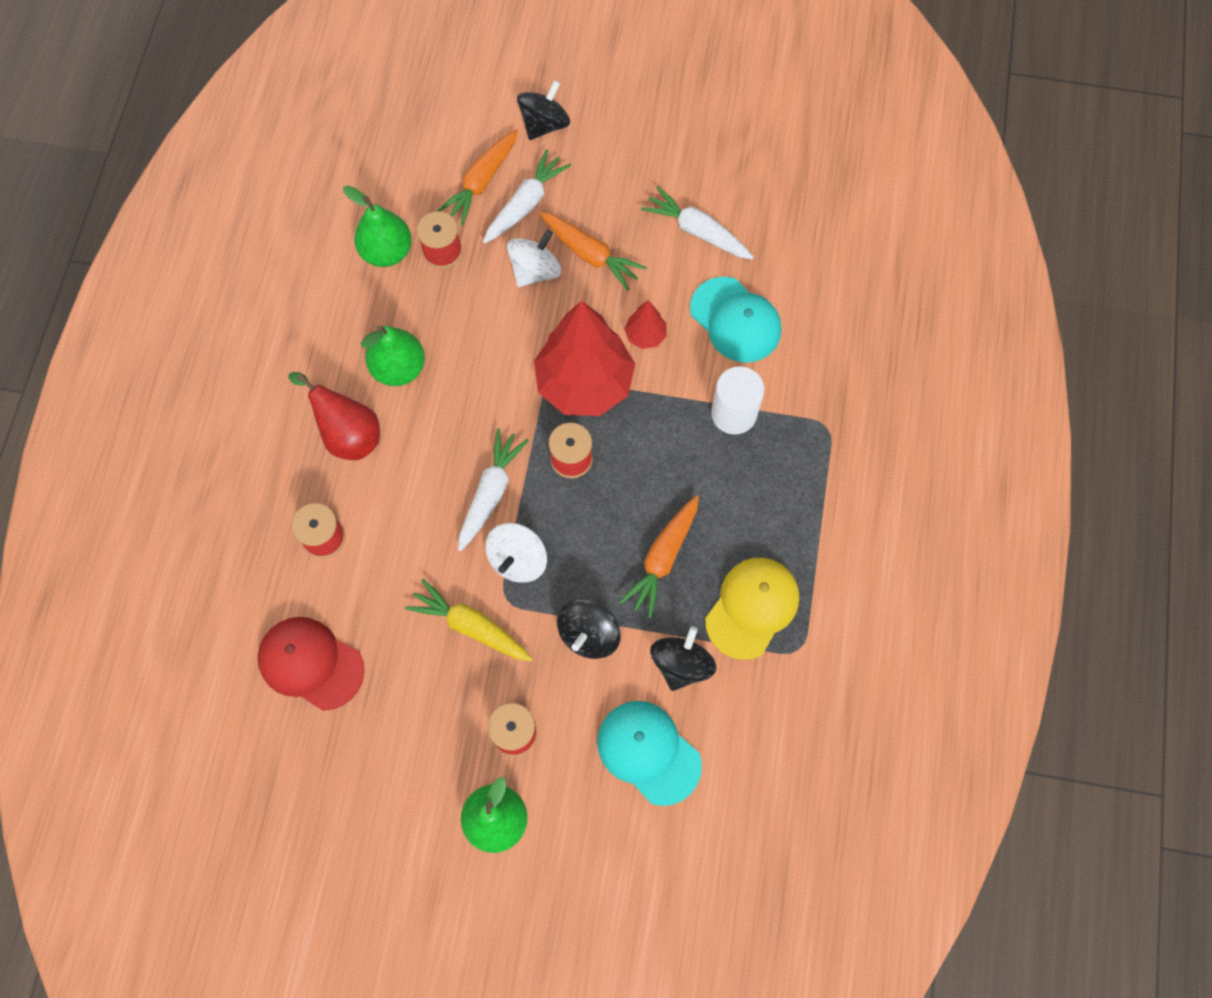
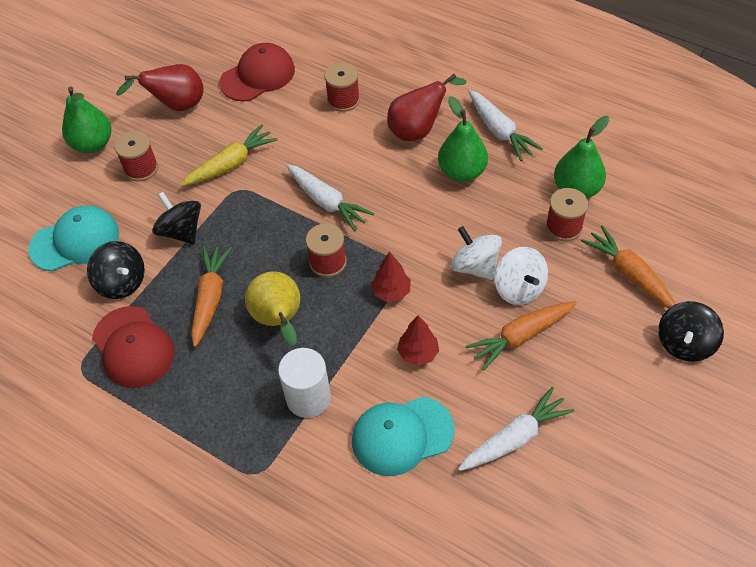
camera: 115 degrees right, 15 degrees down
(396, 744) = (176, 106): none -> red pear
(518, 560) = (264, 204): white spinning top -> white spinning top (475, 266)
(525, 204) = (594, 301): white carrot -> white carrot (499, 131)
(544, 124) = (684, 343): black spinning top -> black spinning top turned 60 degrees clockwise
(584, 384) = (391, 292): red tree -> red tree, size x0.43
(661, 477) = (279, 320): none -> yellow pear
(663, 558) = (210, 298): orange carrot -> orange carrot turned 45 degrees clockwise
(752, 608) = (133, 347): yellow cap -> red cap

